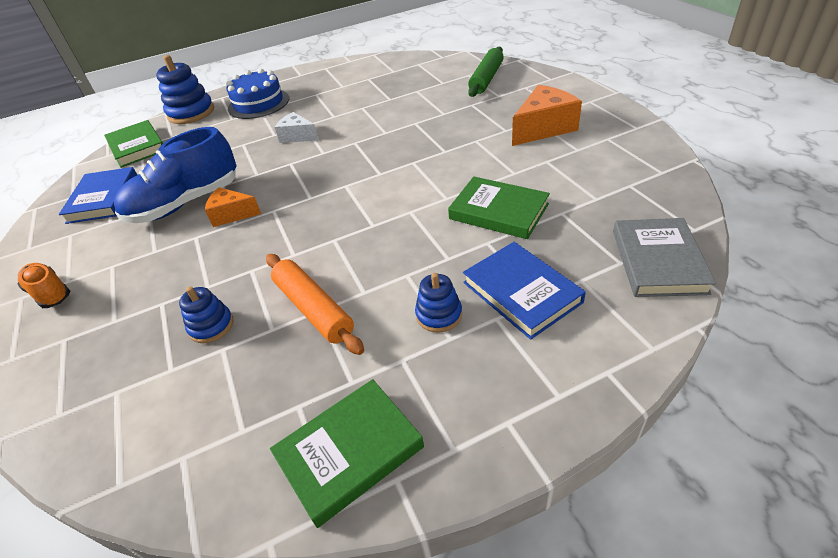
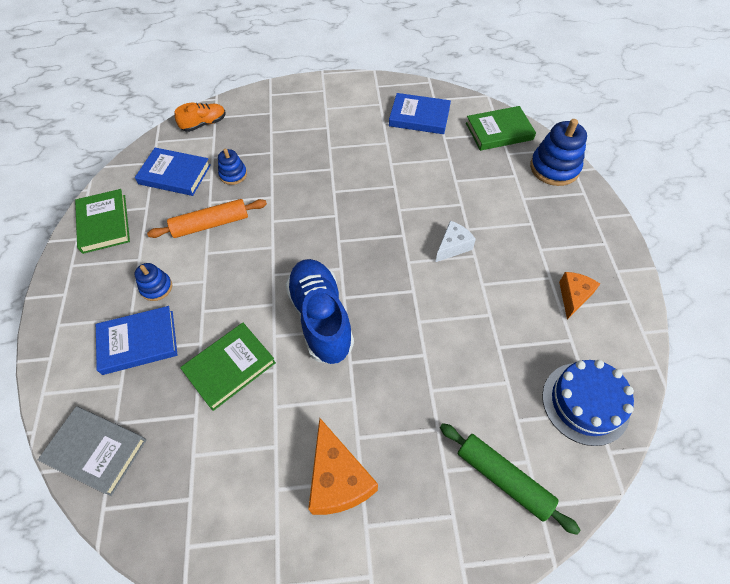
camera: 105 degrees right, 15 degrees up
(50, 293) = (318, 102): orange shoe -> orange shoe (204, 124)
(185, 203) = (381, 163): blue shoe -> blue shoe (321, 318)
(215, 403) = (175, 174): none -> blue book
(232, 214) = (346, 190): orange cheese -> orange cheese (573, 297)
(258, 103) = (549, 223): blue cake -> blue cake (585, 403)

